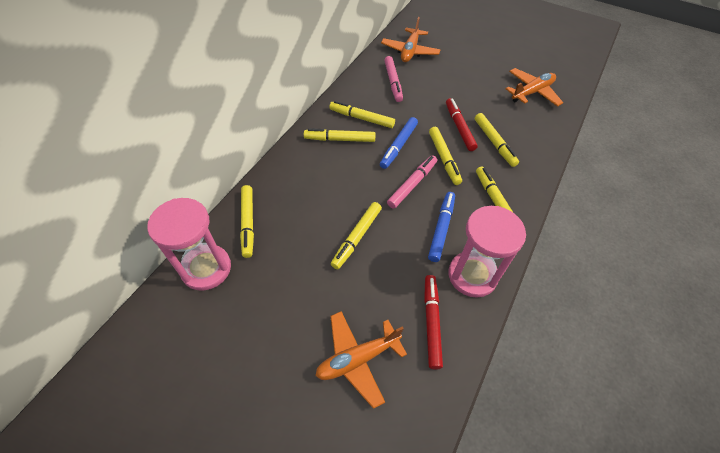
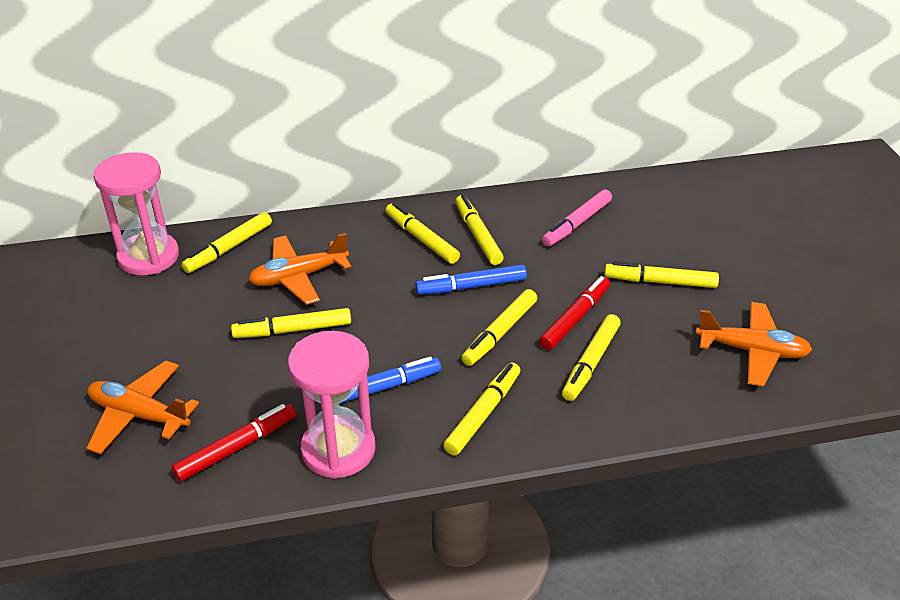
camera: 50 degrees right, 15 degrees down
(410, 51) = (658, 205): orange plane -> orange plane (299, 277)
(412, 184) = (422, 330): pink marker -> none
(462, 86) = (660, 282): none -> yellow marker

